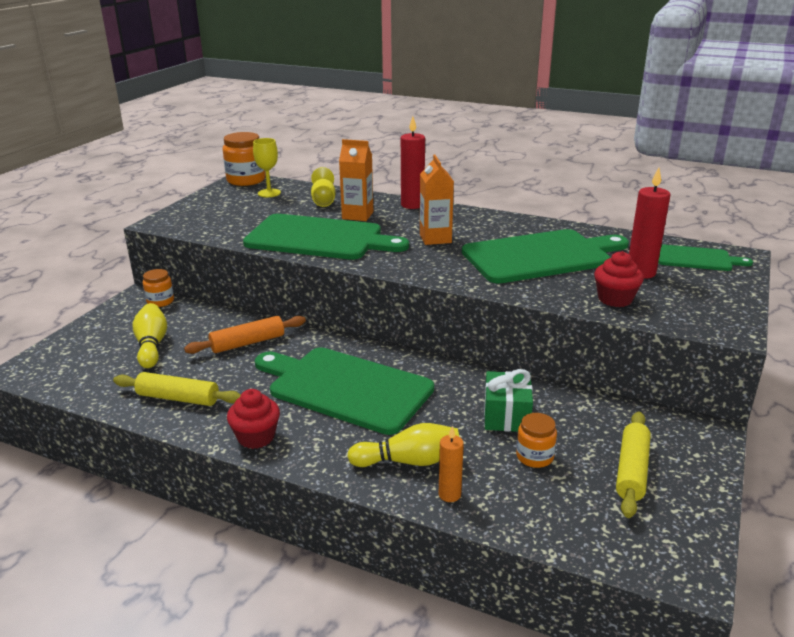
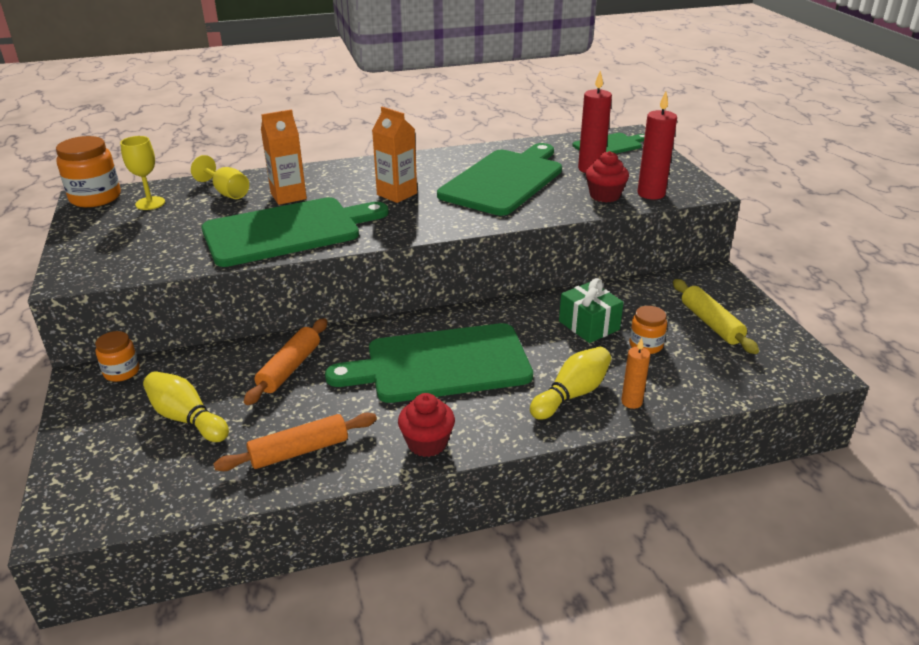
camera: 40 degrees left, 5 degrees up
(178, 398) = (299, 451): yellow rolling pin -> orange rolling pin
(412, 205) = (325, 169): red candle -> red candle (651, 194)

